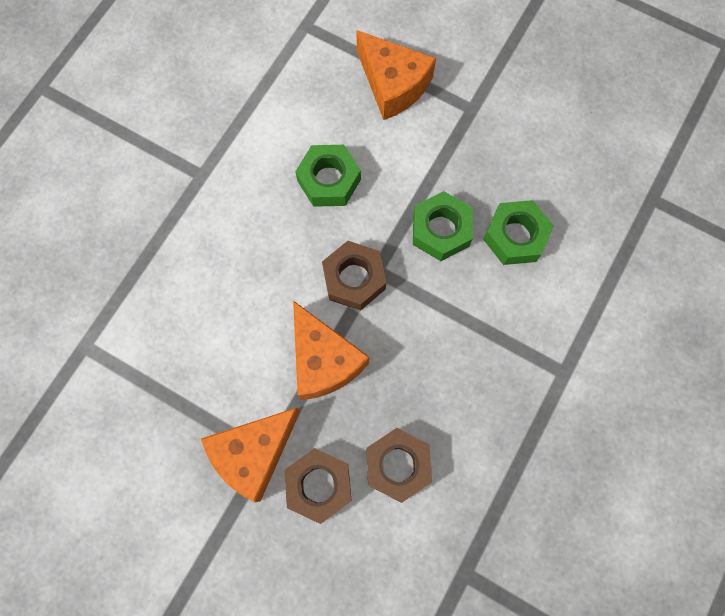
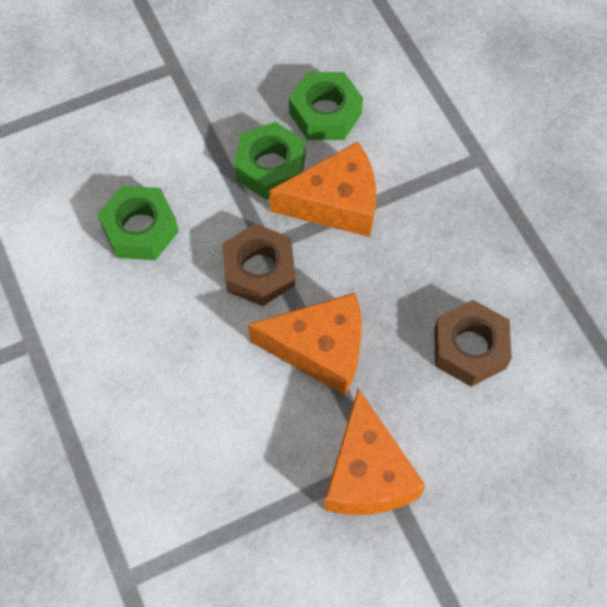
camera: 55 degrees left, 10 degrees down
(319, 485) = (441, 431): brown nut -> none
(393, 84) = (90, 113): orange cheese -> orange cheese (336, 203)

